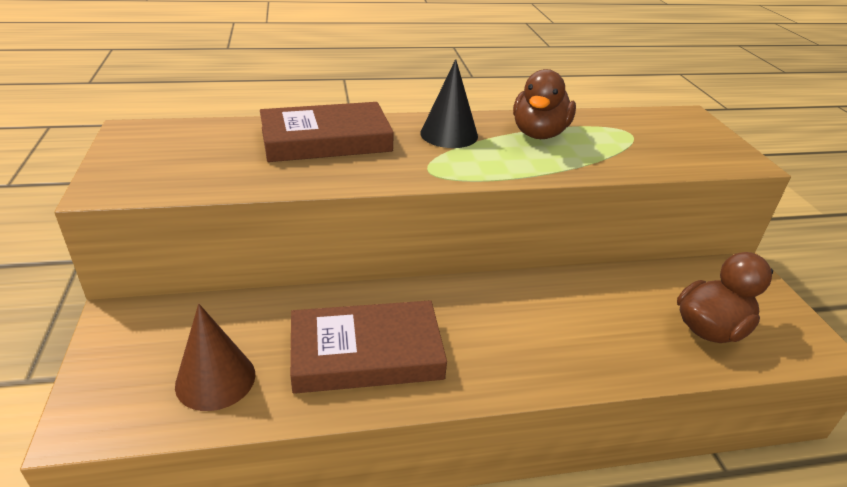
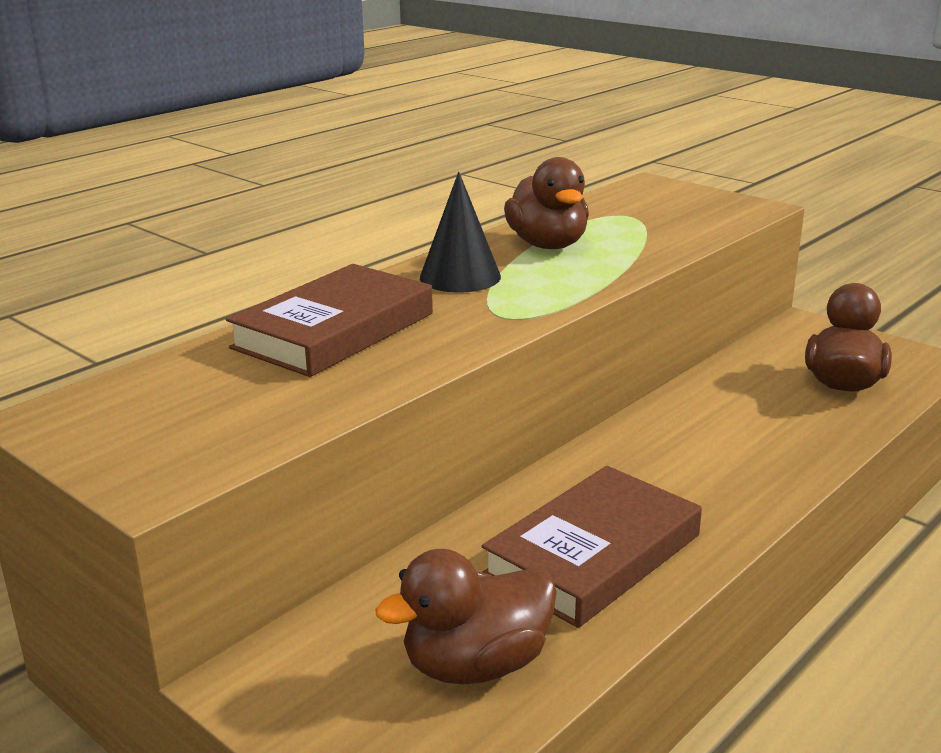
camera: 35 degrees left, 10 degrees down
(215, 379) = (476, 665): brown cone -> brown duck

